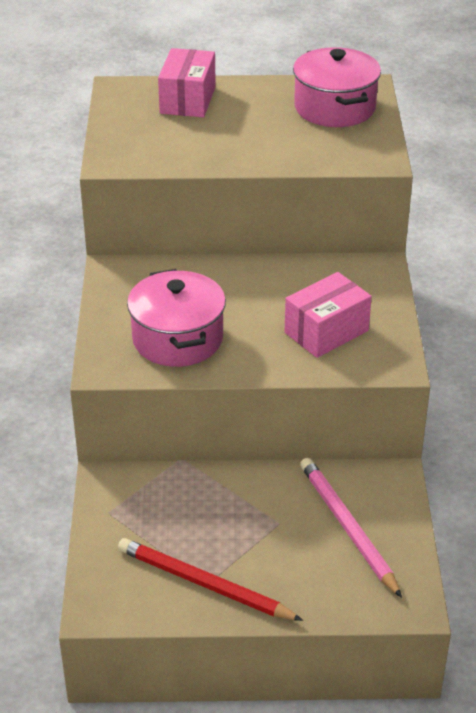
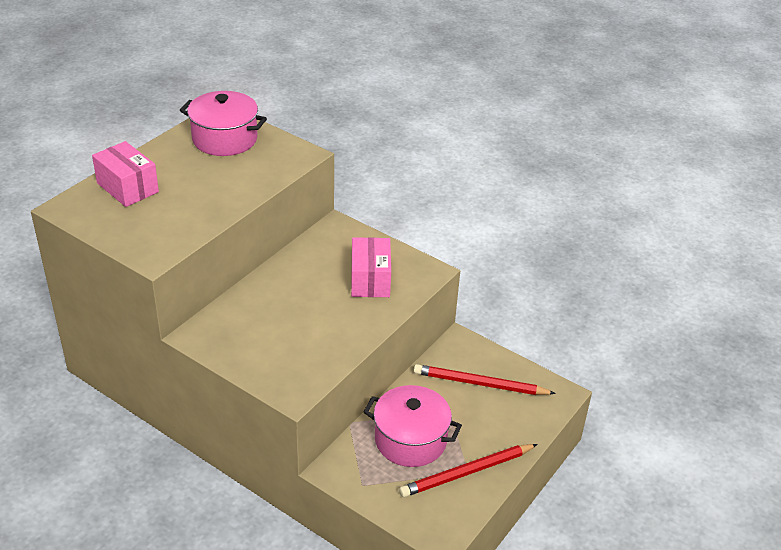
camera: 55 degrees left, 0 degrees up
(177, 339) = (304, 344): pink pot -> pink pot (410, 440)
(347, 528) = (480, 384): pink pencil -> red pencil

